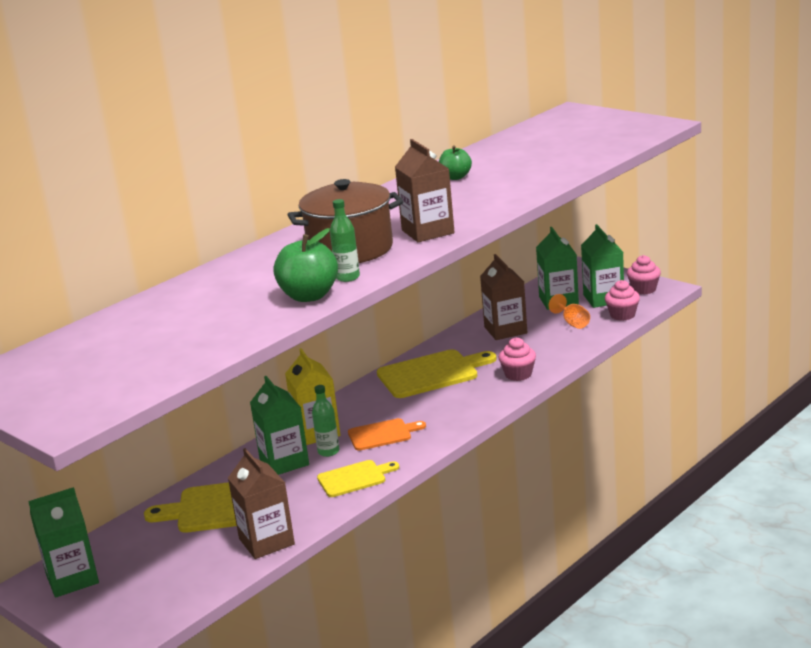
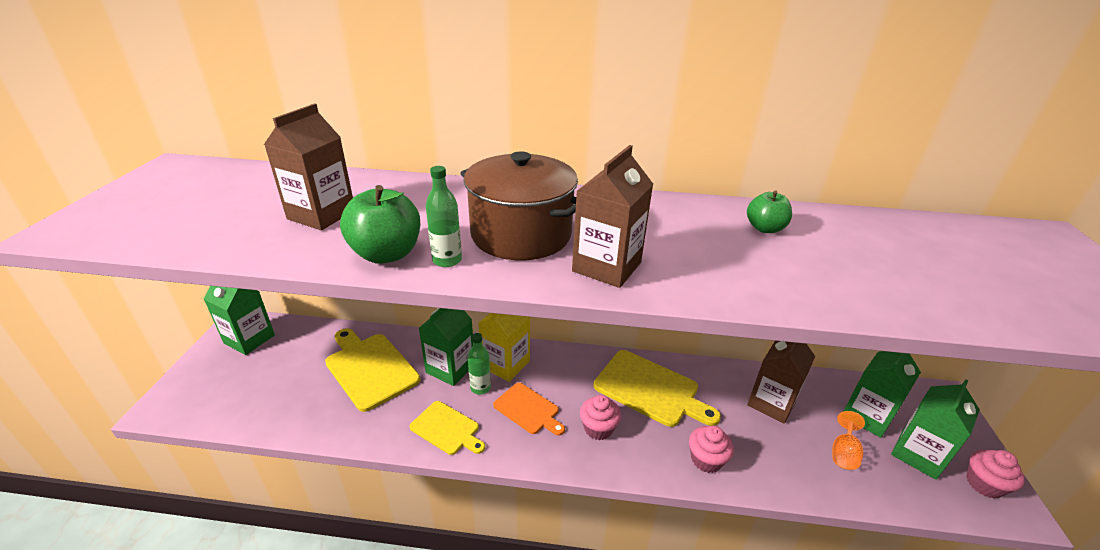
camera: 50 degrees right, 10 degrees up
(266, 541) = (324, 422): brown carton -> brown carton (321, 215)
(622, 315) = (910, 493): pink cupcake -> pink cupcake (598, 428)

